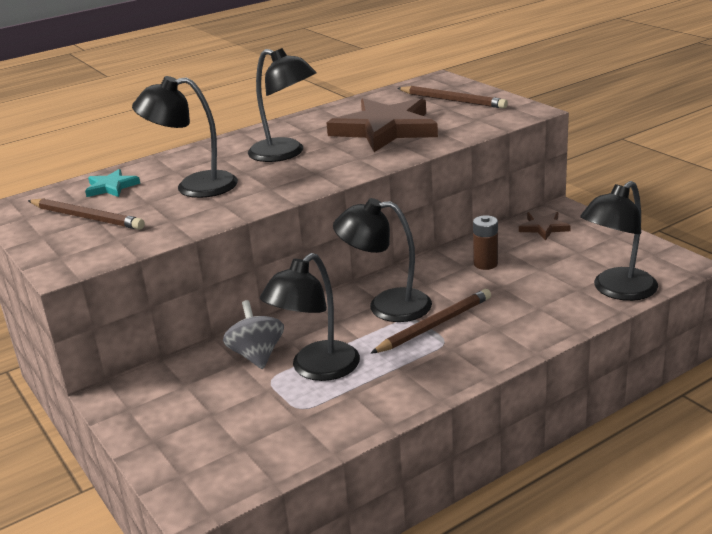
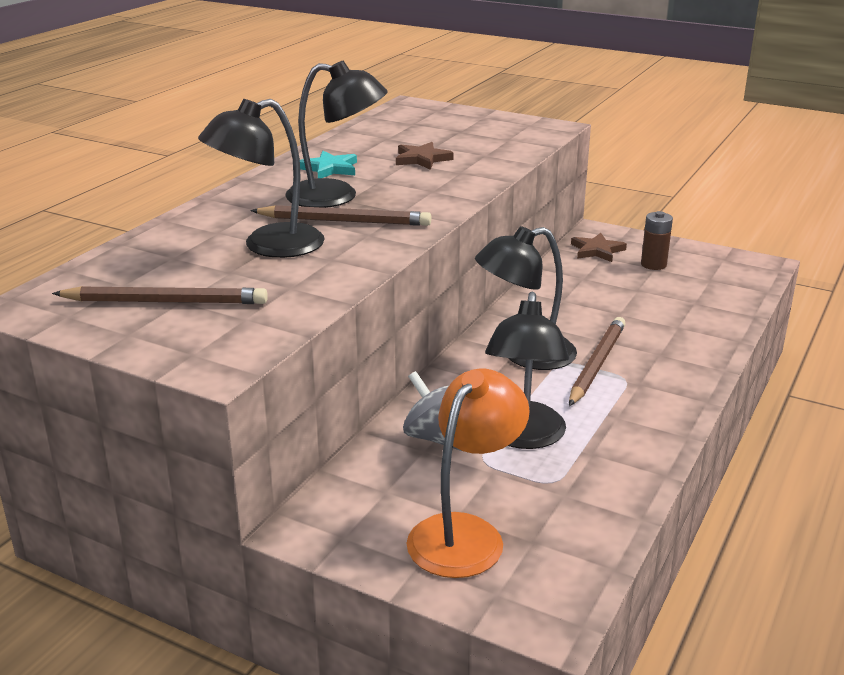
camera: 30 degrees left, 0 degrees up
(111, 187) = (150, 261): turquoise star -> turquoise star (330, 169)
(204, 428) = (465, 533): none -> orange lamp
(385, 129) = (422, 159): brown star -> brown star, size x0.45
(452, 100) = (456, 124): brown pencil -> brown pencil (344, 221)
(485, 264) = (579, 294): brown battery -> brown battery (653, 264)
(617, 291) = (731, 298): black lamp -> none

